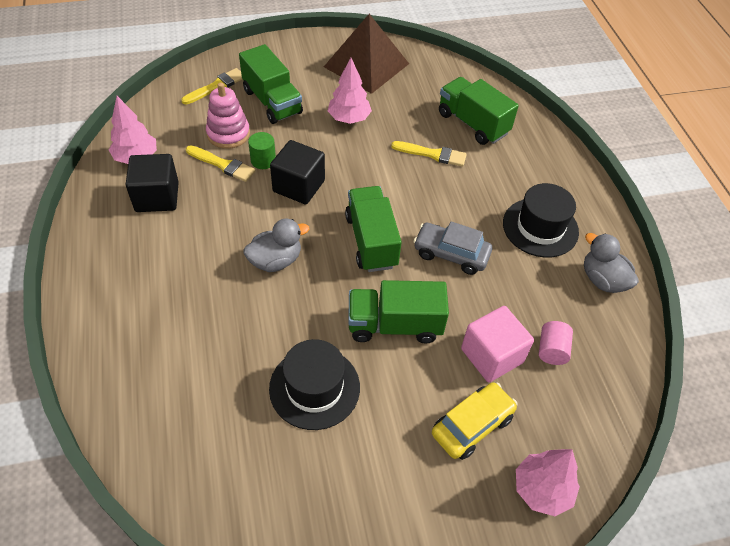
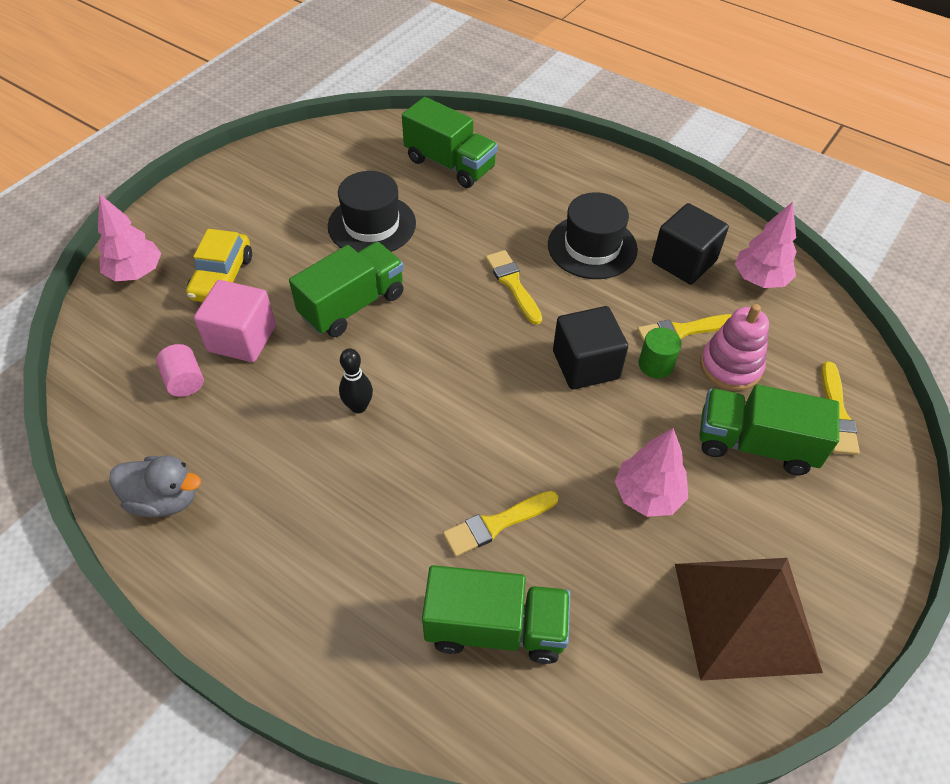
camera: 140 degrees right, 0 degrees up
(275, 260) = (513, 284): grey duck -> yellow brush
(371, 241) = (450, 362): green truck -> green truck (450, 164)
(451, 254) = (358, 406): grey car -> black bowling pin
(540, 227) = (281, 517): black hat -> black hat (592, 247)

